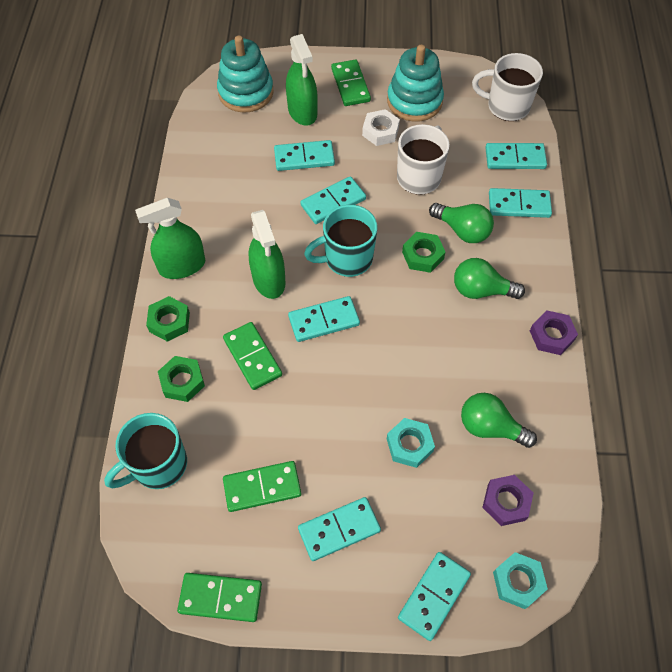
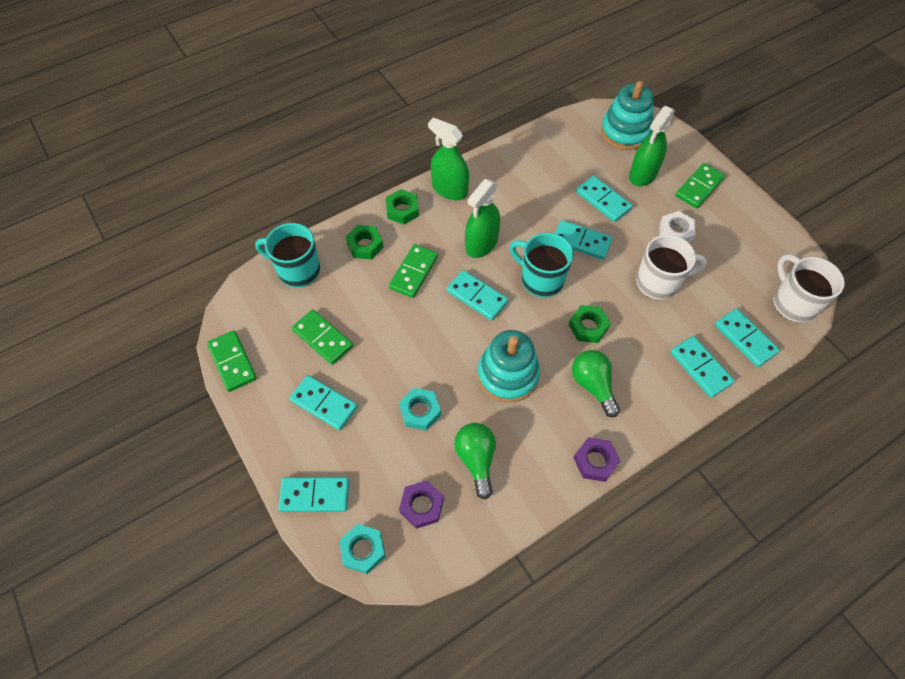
camera: 55 degrees right, 0 degrees up
(414, 101) = (728, 237): turquoise stacking toy -> turquoise stacking toy (507, 375)
(462, 230) = (636, 341): green light bulb -> none

